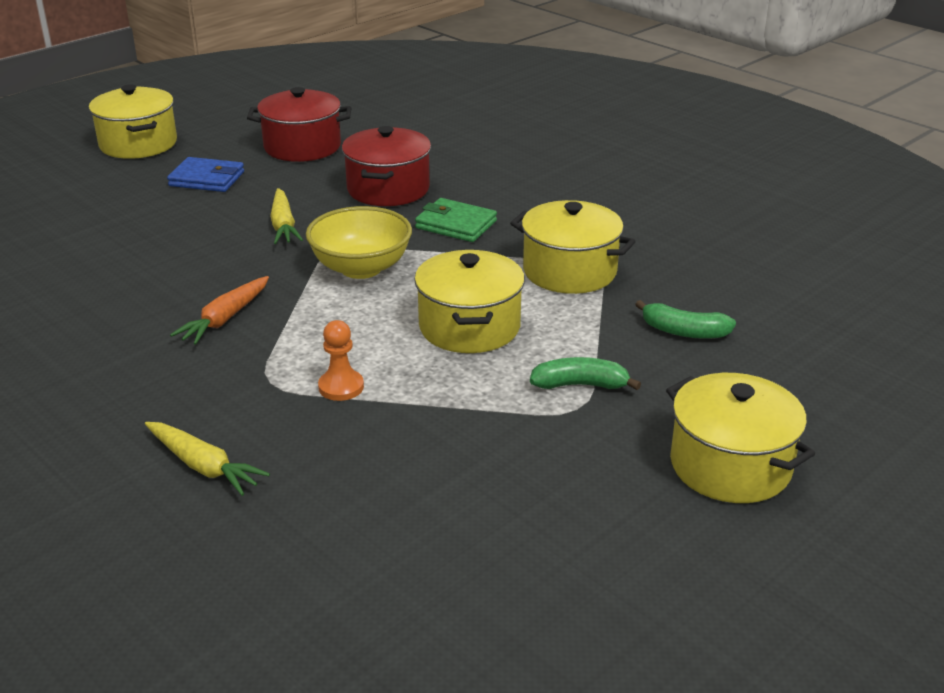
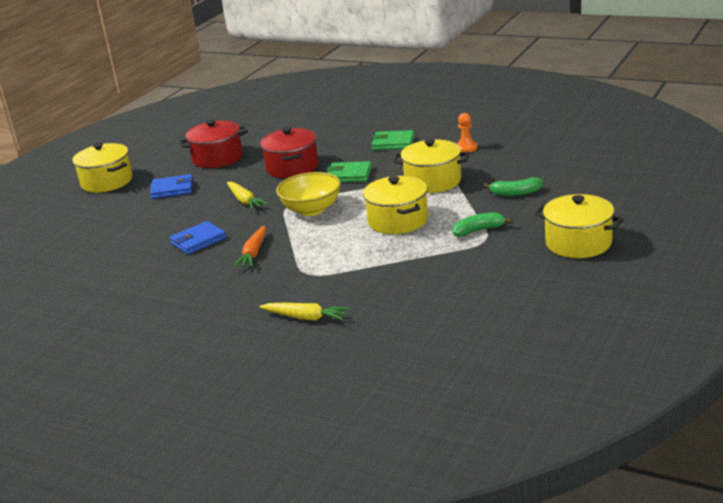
camera: 15 degrees left, 5 degrees down
(170, 273) = (198, 241): none -> blue wallet
(341, 387) = (350, 265): orange pawn -> orange pawn (466, 148)
(556, 188) = (393, 143): none -> green wallet

